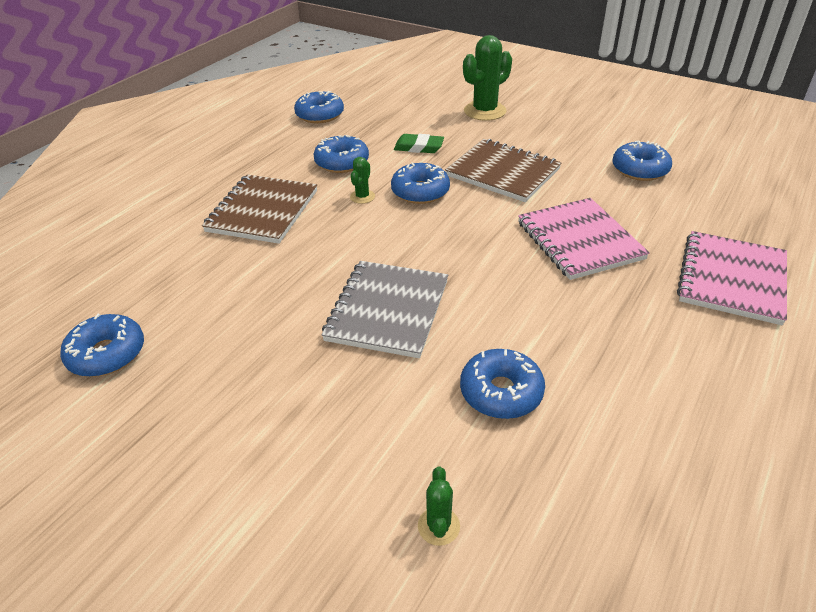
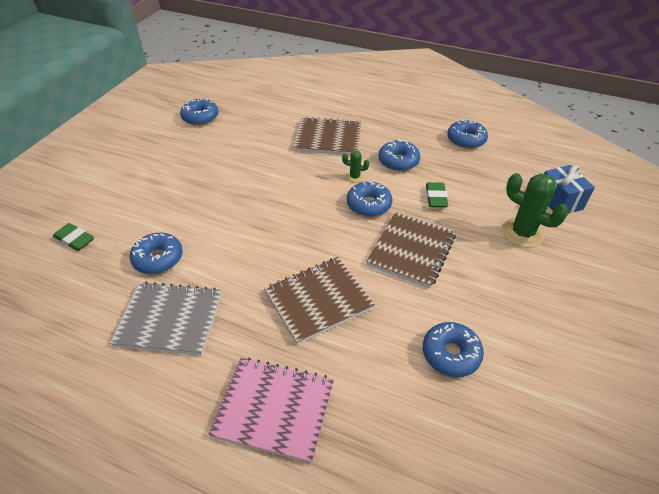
camera: 80 degrees right, 5 degrees up
(387, 310) = (232, 204): grey notebook -> grey notebook (170, 319)
(438, 526) = (75, 239): green cactus -> green eraser
(442, 86) = (559, 201): none -> blue gift
(579, 240) = (318, 300): pink notebook -> brown notebook

